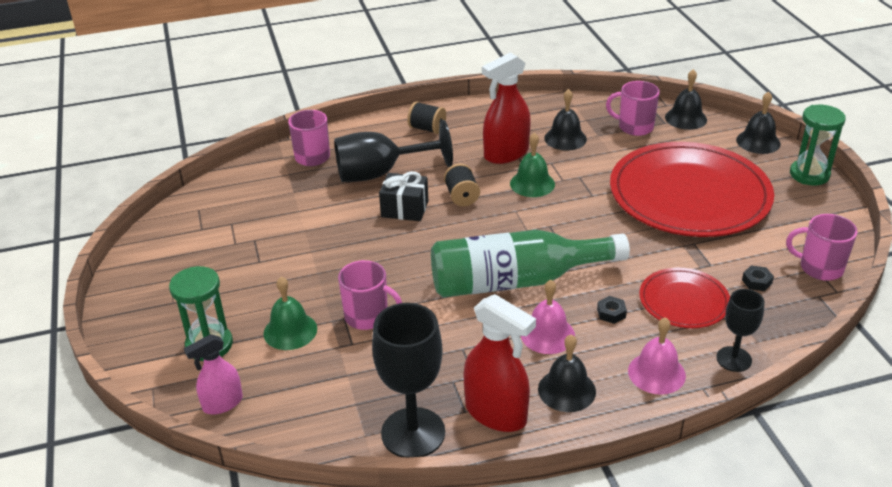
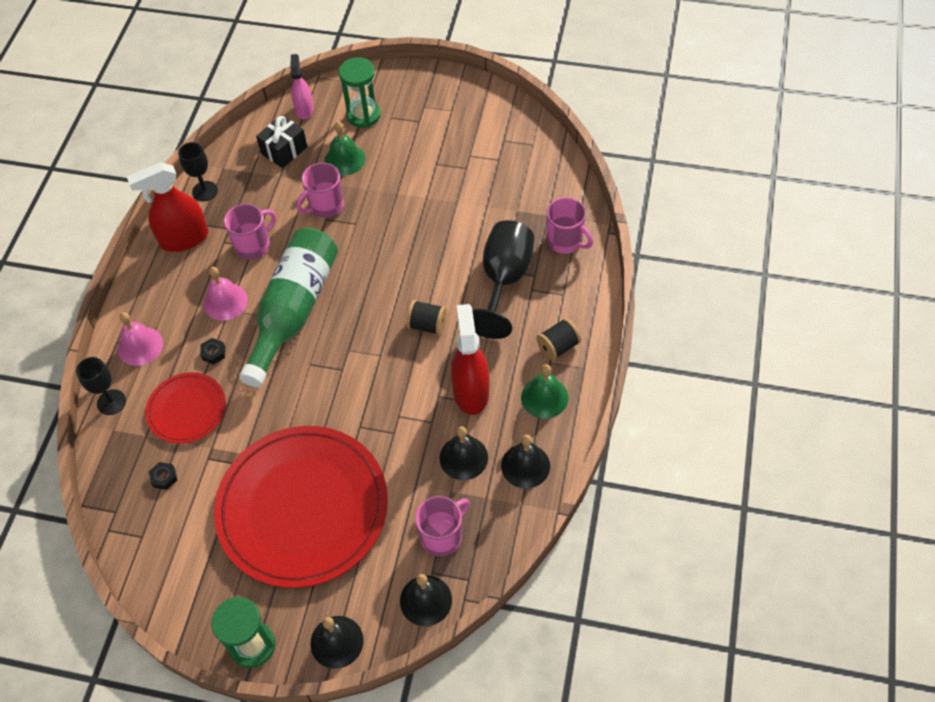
camera: 120 degrees right, 20 degrees up
(405, 209) = (438, 277): black gift -> black gift (284, 150)
(413, 433) = (205, 191): black goblet -> black goblet, size x0.57
(532, 184) = (409, 388): green bell -> green bell (544, 397)
(566, 390) = (170, 286): black bell -> black bell (525, 465)
(819, 268) = (140, 540): pink mug -> pink mug (253, 245)

